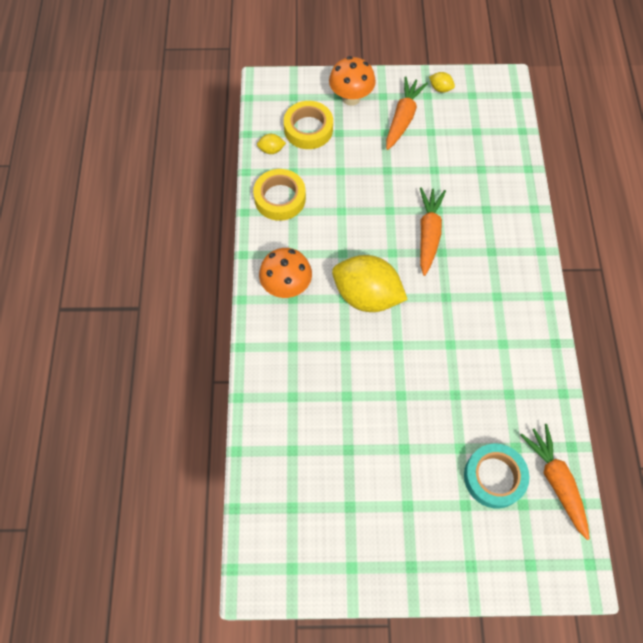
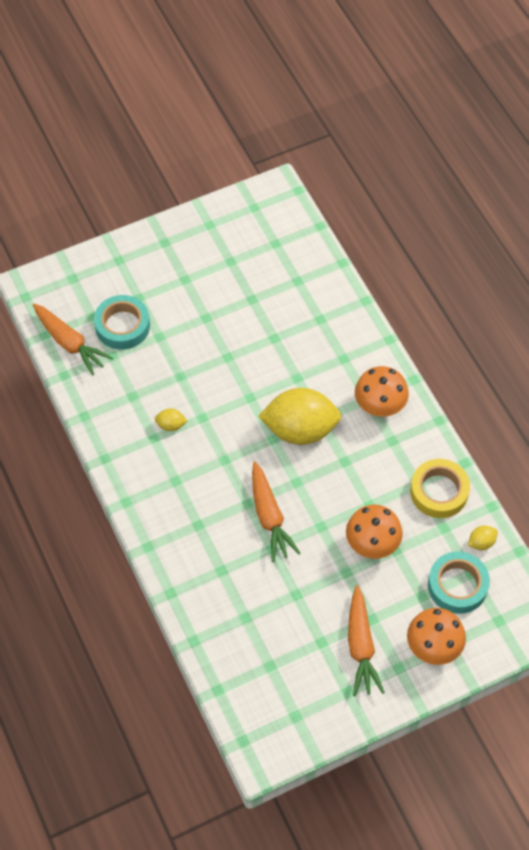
camera: 155 degrees right, 5 degrees down
(308, 129) = (457, 585): yellow tape -> turquoise tape
(356, 180) = (372, 545): none -> orange mushroom
(440, 89) = (336, 708): yellow lemon -> yellow lemon (171, 425)

